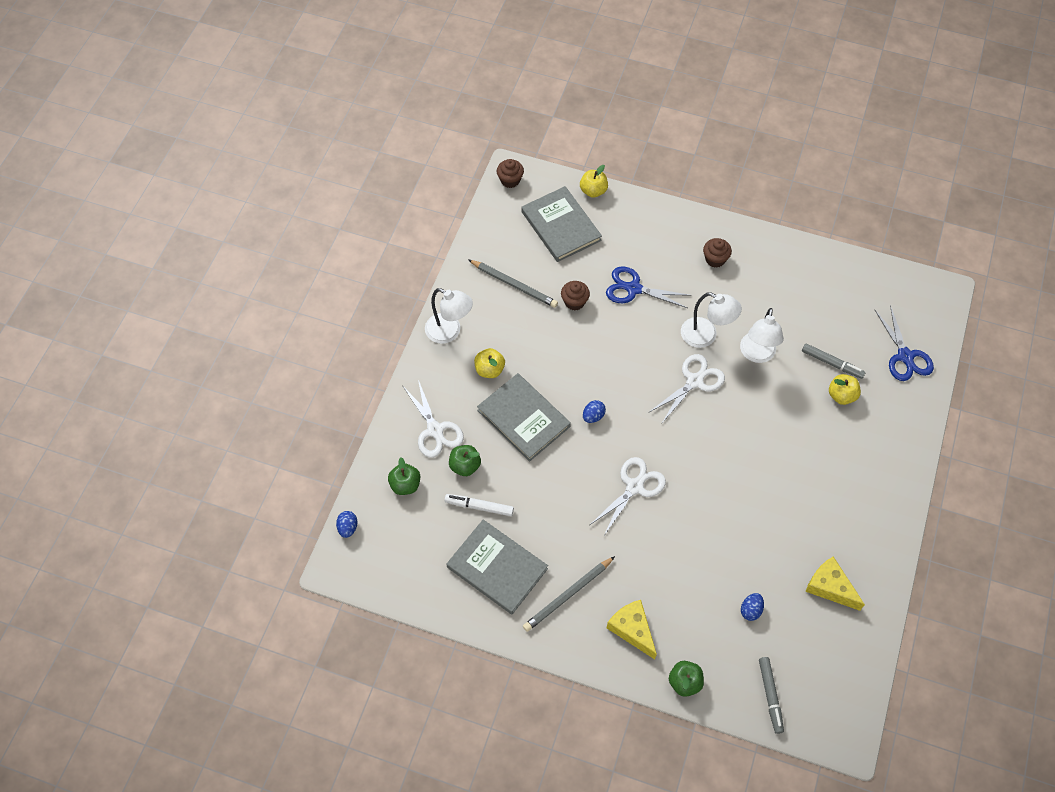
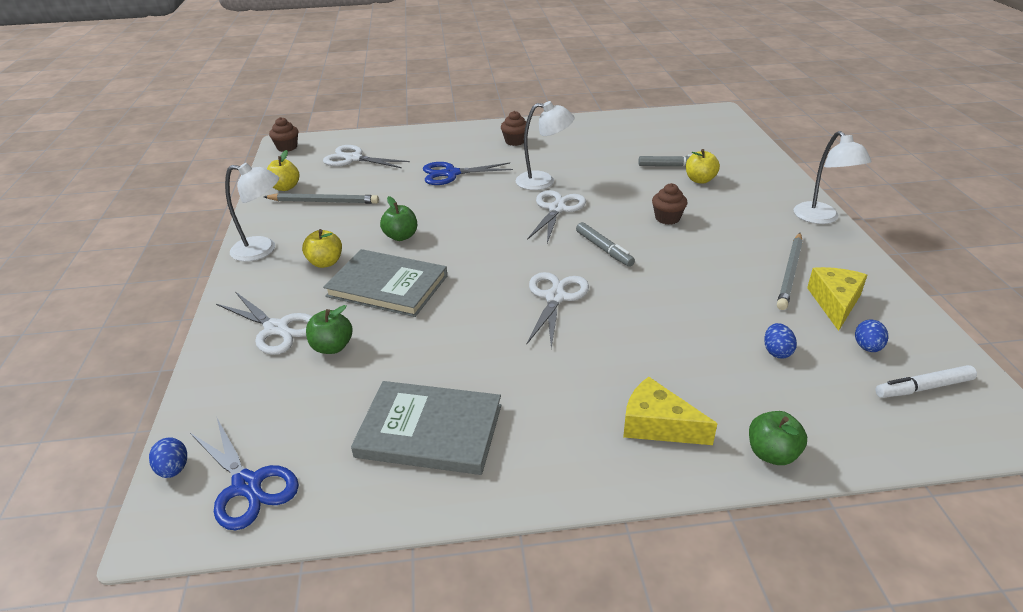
camera: 25 degrees left, 25 degrees down
(405, 485) = (253, 392): green apple -> green apple (401, 236)
(479, 507) = (371, 378): white marker -> white marker (923, 388)
(561, 226) = (353, 159): grey book -> white scissors
(568, 595) = (547, 422): grey pencil -> grey pencil (790, 272)
(574, 302) = (396, 195): brown cupcake -> brown cupcake (667, 218)
(593, 191) = (374, 135): yellow apple -> yellow apple (285, 187)
(593, 416) = (468, 261): blue egg -> blue egg (867, 347)
(757, 354) = (601, 179): white lamp -> white lamp (821, 218)
(770, 696) = (884, 423): grey marker -> grey marker (604, 249)
(830, 587) = (835, 302): yellow cheese -> yellow cheese turned 90 degrees clockwise
(905, 356) = (727, 147): blue scissors -> blue scissors (247, 485)

